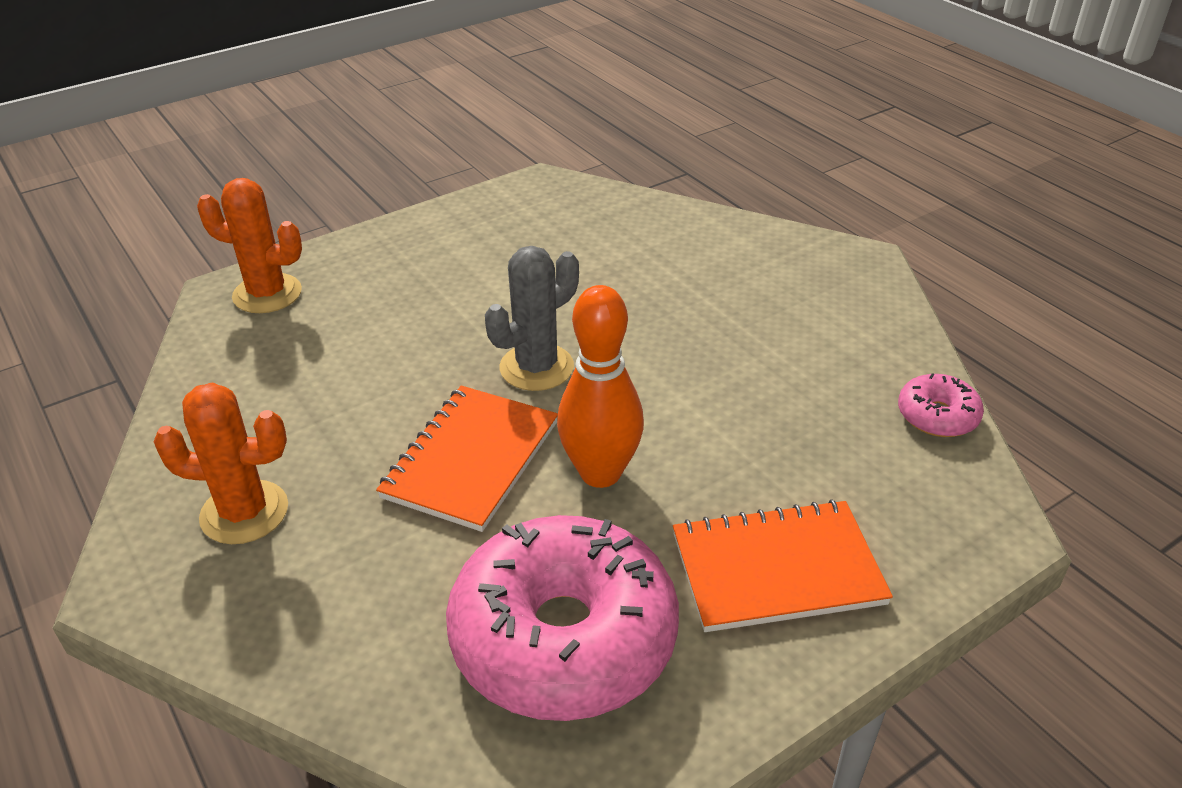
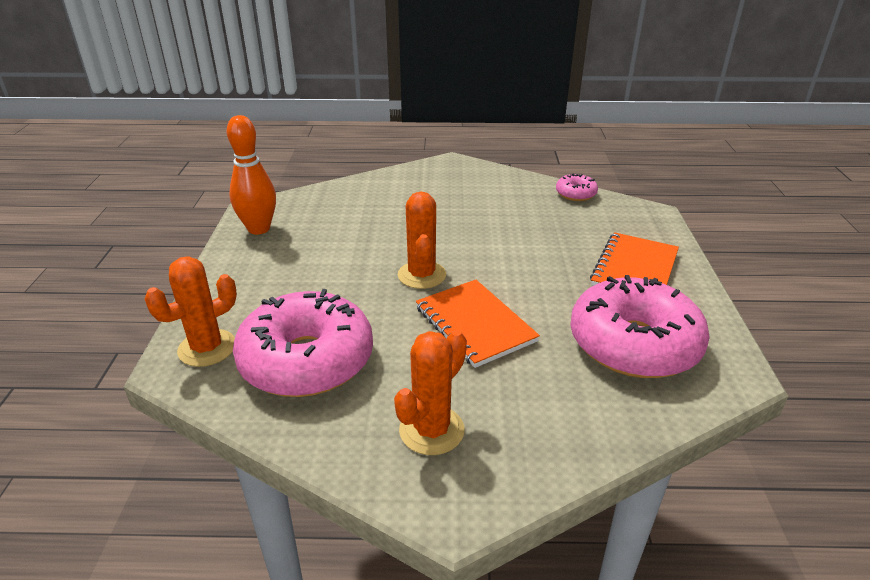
camera: 55 degrees left, 5 degrees down
(297, 365) = (307, 360): none -> pink donut
(536, 367) = (421, 275): grey cactus -> orange cactus
(600, 473) = (527, 288): orange bowling pin -> orange bowling pin (259, 229)

